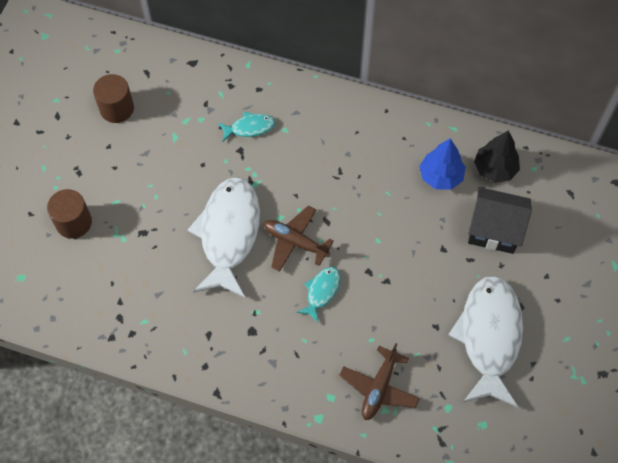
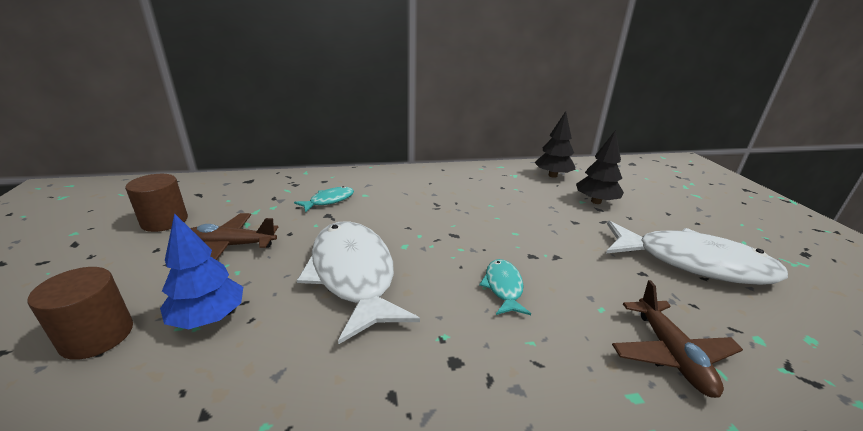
camera: 30 degrees left, 35 degrees down
(295, 242) = (436, 258): brown plane -> brown plane (231, 246)
(440, 176) = (520, 187): blue tree -> blue tree (208, 317)
(489, 337) = (693, 263): white fish -> white fish turned 135 degrees clockwise
(494, 230) = (596, 201): black house -> black tree

